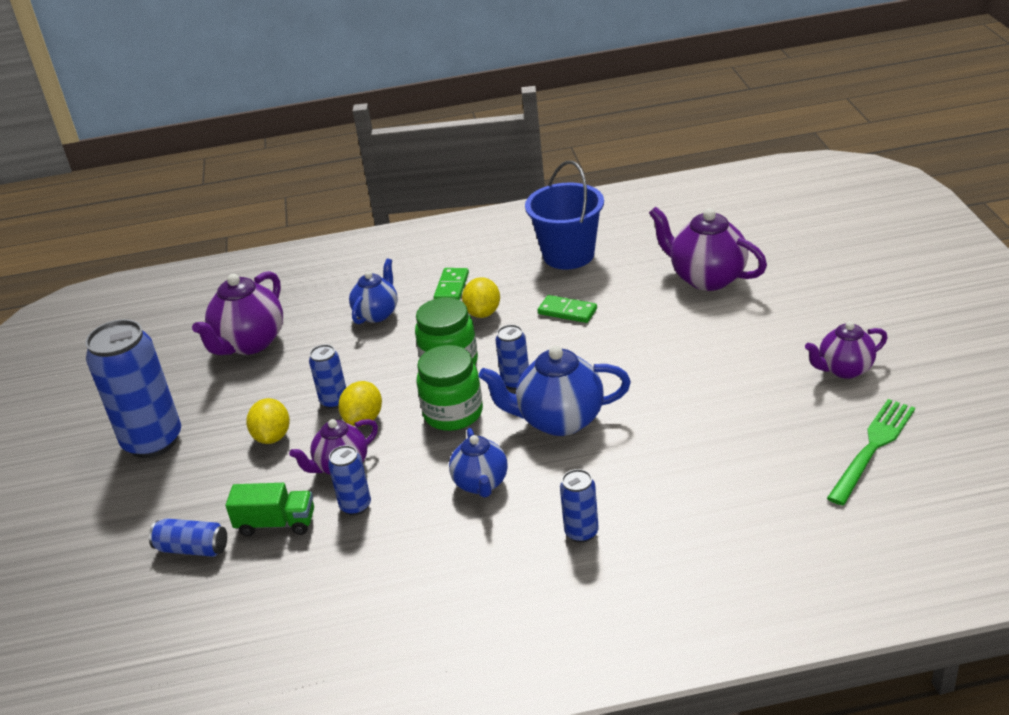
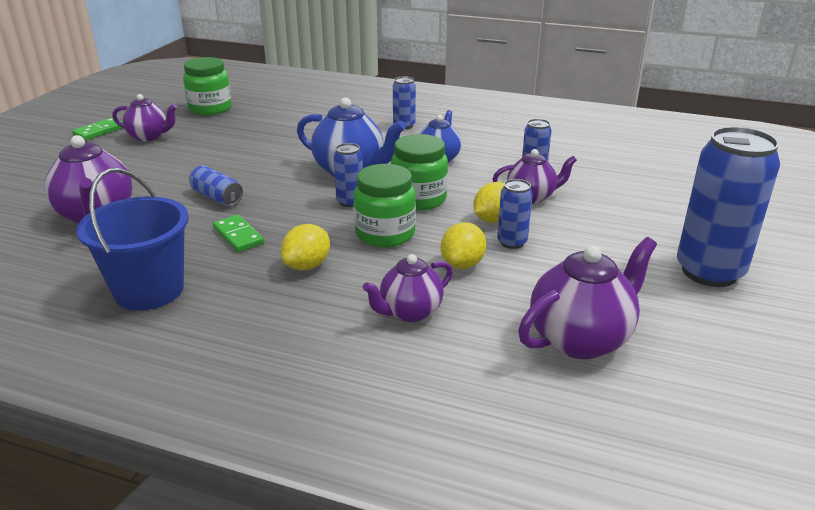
camera: 155 degrees left, 5 degrees down
(192, 548) = (667, 188): blue can -> blue can (217, 197)
(272, 437) = (583, 235): yellow lemon -> yellow lemon (462, 264)
(276, 523) = (597, 182): green truck -> none
(377, 313) = (410, 312): blue teapot -> purple teapot
(452, 287) = (303, 308): green domino -> green domino (99, 131)
(872, 447) = (210, 109): green fork -> green jar

